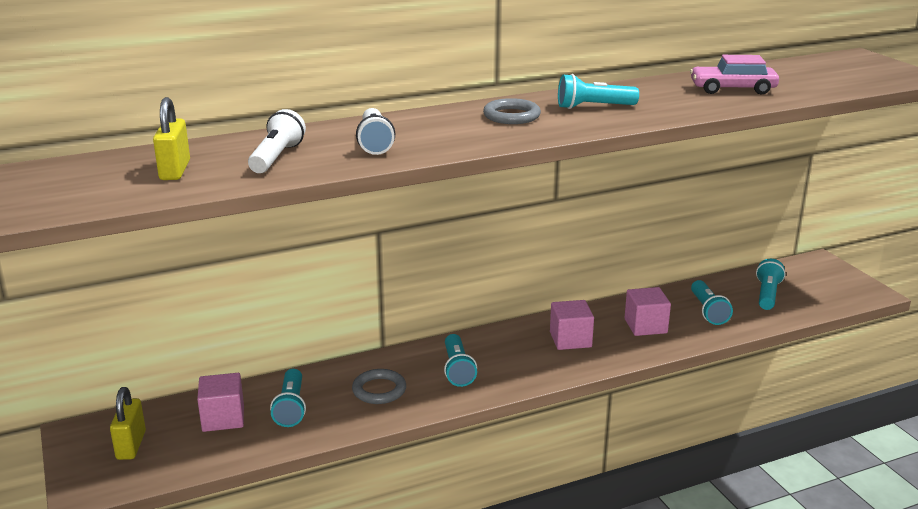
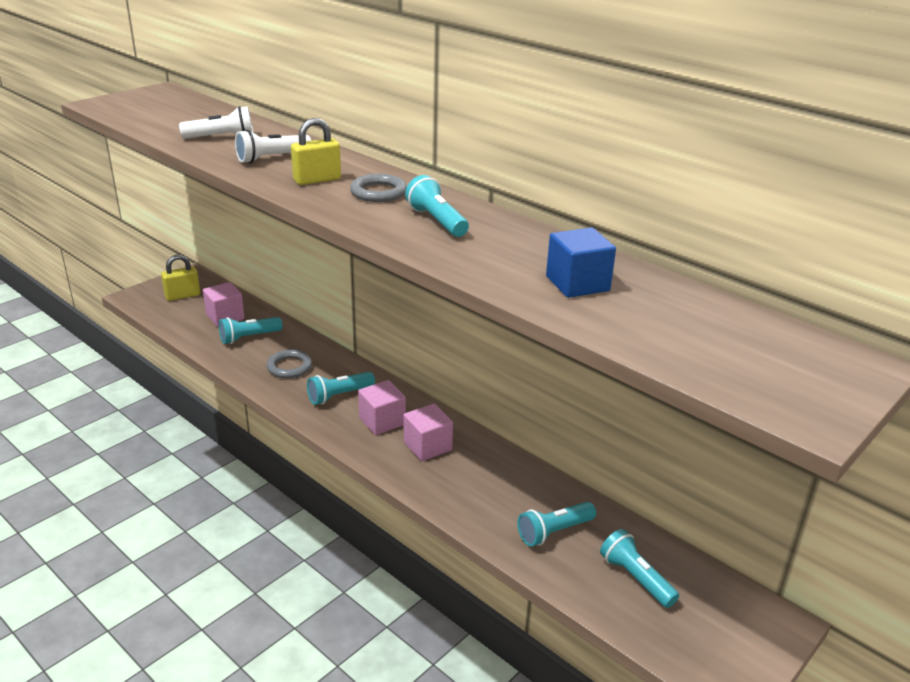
camera: 65 degrees right, 5 degrees up
(175, 170) = (182, 119): yellow padlock -> yellow padlock (317, 180)
(645, 326) = (487, 490): pink cube -> pink cube (382, 421)
(732, 89) = (577, 284): pink car -> blue cube
(767, 294) = (635, 578): turquoise flashlight -> turquoise flashlight turned 120 degrees counterclockwise

